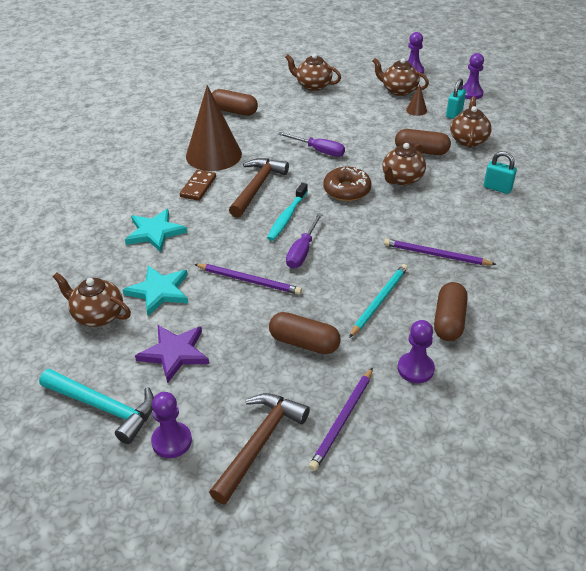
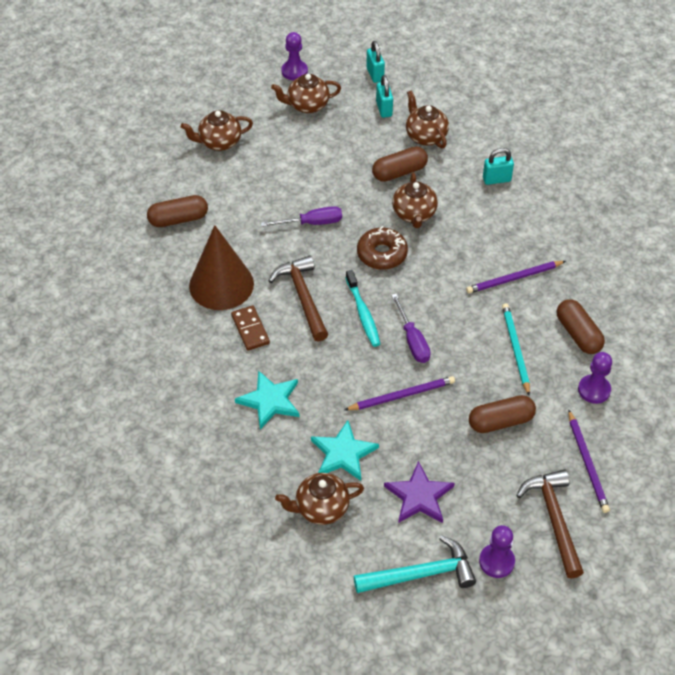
camera: 40 degrees left, 10 degrees up
(416, 110) = (347, 123): brown cone -> none
(471, 93) = (375, 74): purple pawn -> turquoise padlock

